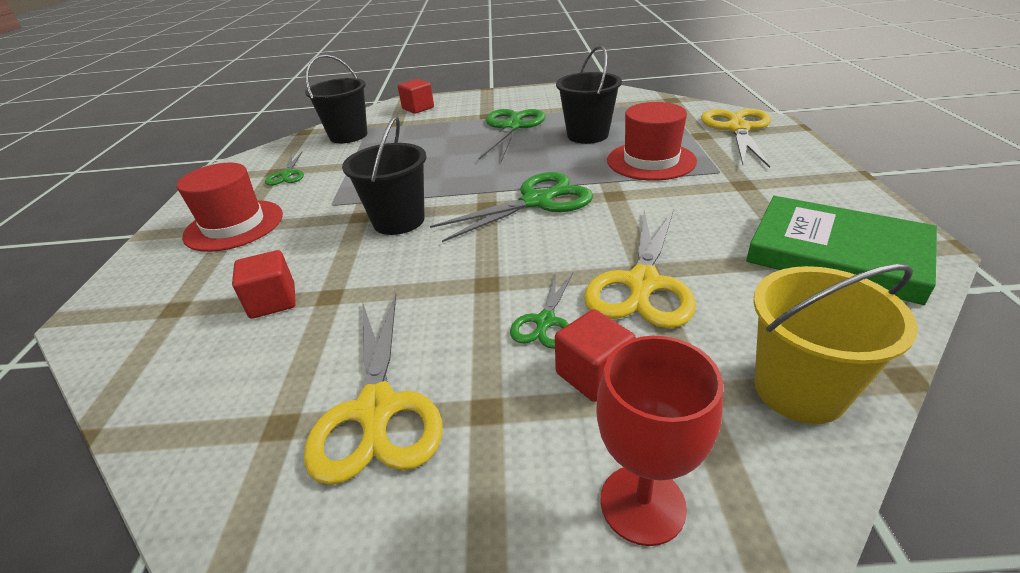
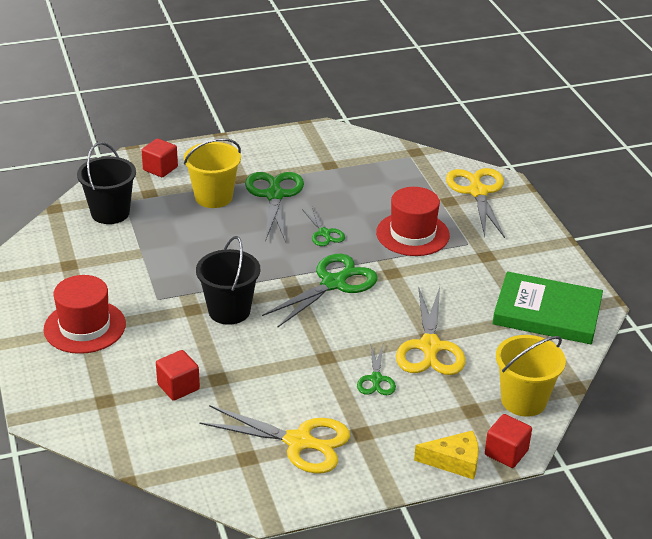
camera: 20 degrees left, 0 degrees up
(287, 175) = (86, 268): green scissors -> green scissors (324, 233)
(377, 410) = (299, 442): yellow scissors -> yellow scissors turned 45 degrees counterclockwise
(451, 127) = (213, 197): none -> yellow bucket
(587, 135) = (350, 204): black bucket -> none
(593, 374) = (415, 407): red cube -> red cube (506, 453)
(642, 504) = (454, 461): red goblet -> yellow cheese

